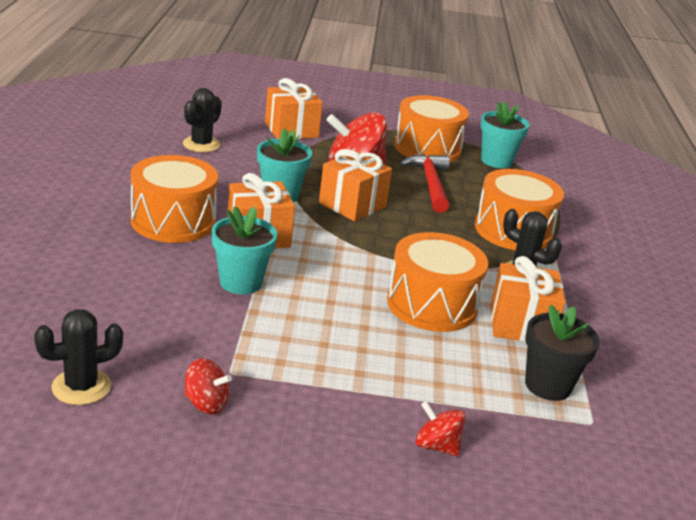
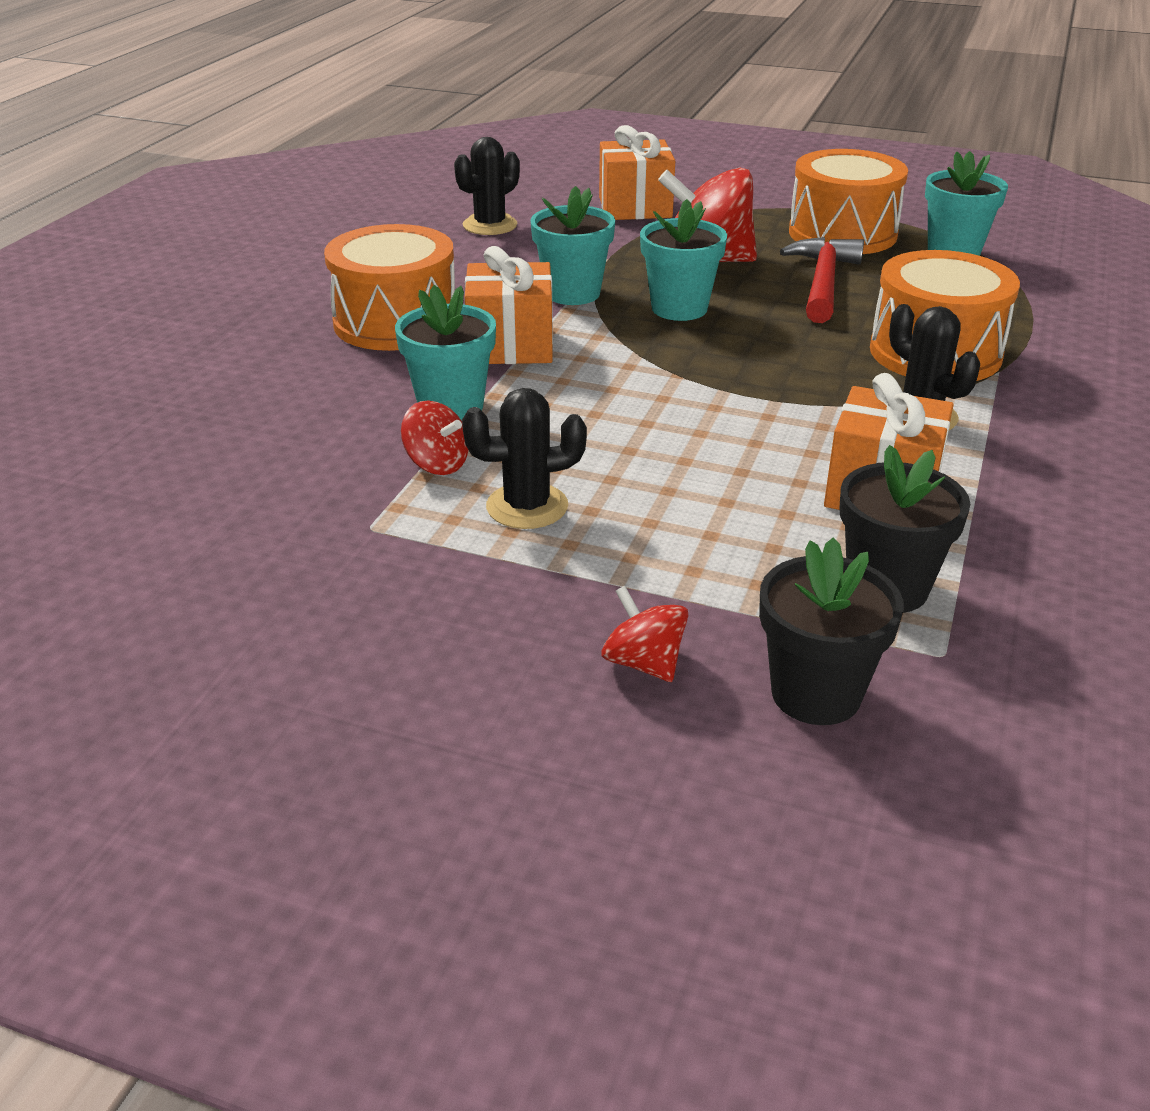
camera: 20 degrees right, 5 degrees up
(81, 387) = (147, 531): black cactus -> black cactus (527, 506)
(206, 403) = (310, 568): red spinning top -> red spinning top (437, 464)
(352, 205) = (679, 308): orange gift -> turquoise flower pot
(432, 304) = (740, 453): orange drum -> none
(537, 454) = (816, 694): none -> black flower pot

